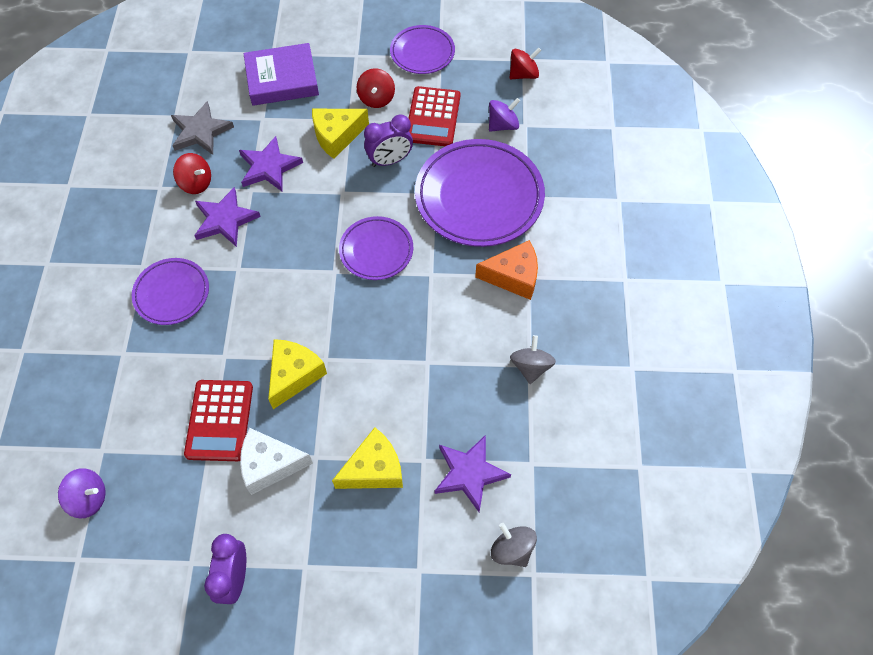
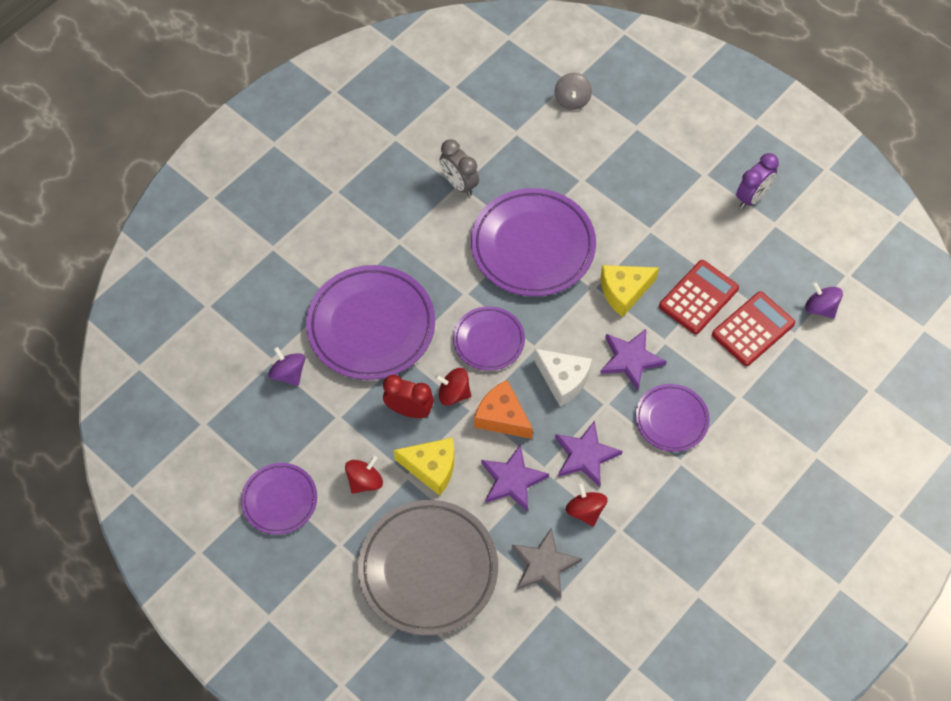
camera: 140 degrees left, 0 degrees up
(270, 465) = (684, 245): white cheese -> white cheese (563, 379)
(282, 79) = (428, 569): purple book -> grey plate
(374, 469) = (617, 196): yellow cheese -> none
(389, 160) = (409, 410): purple clock -> red clock
(411, 357) = (533, 246): none -> purple plate
(433, 117) = (336, 425): red calculator -> red calculator (753, 329)
(469, 473) = (559, 153): purple star -> purple star (630, 359)
(503, 125) = (288, 373): purple spinning top -> purple spinning top turned 45 degrees clockwise
(513, 276) = (409, 249): orange cheese -> orange cheese (502, 417)
(523, 74) = (220, 408): red spinning top -> red spinning top (453, 393)
(530, 367) = (459, 184): grey spinning top -> grey clock

